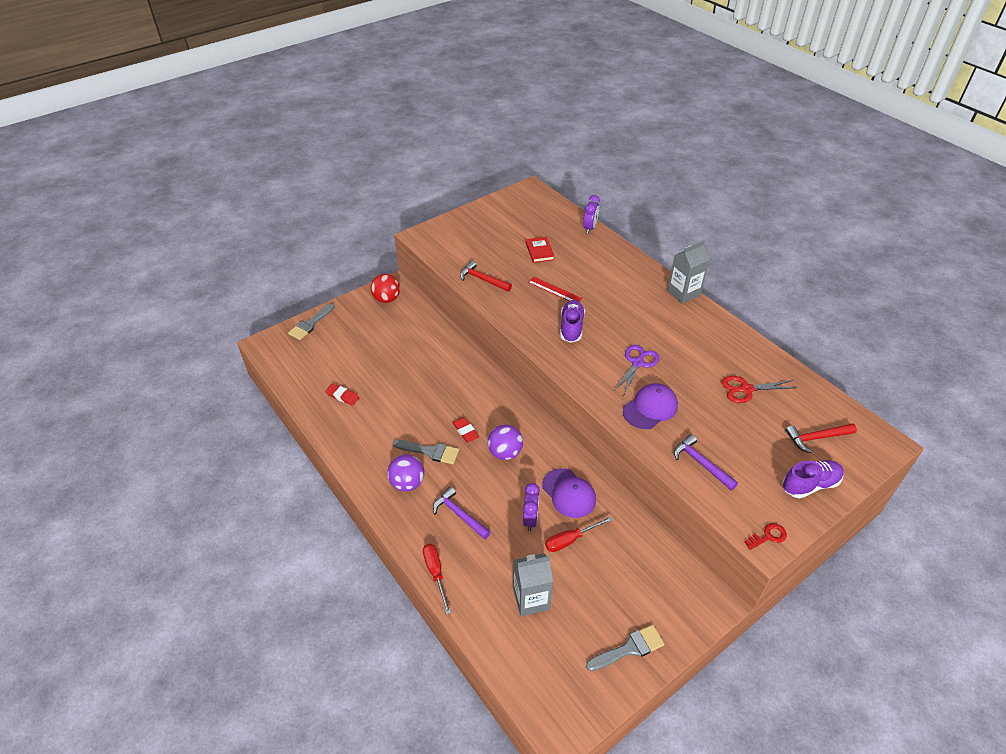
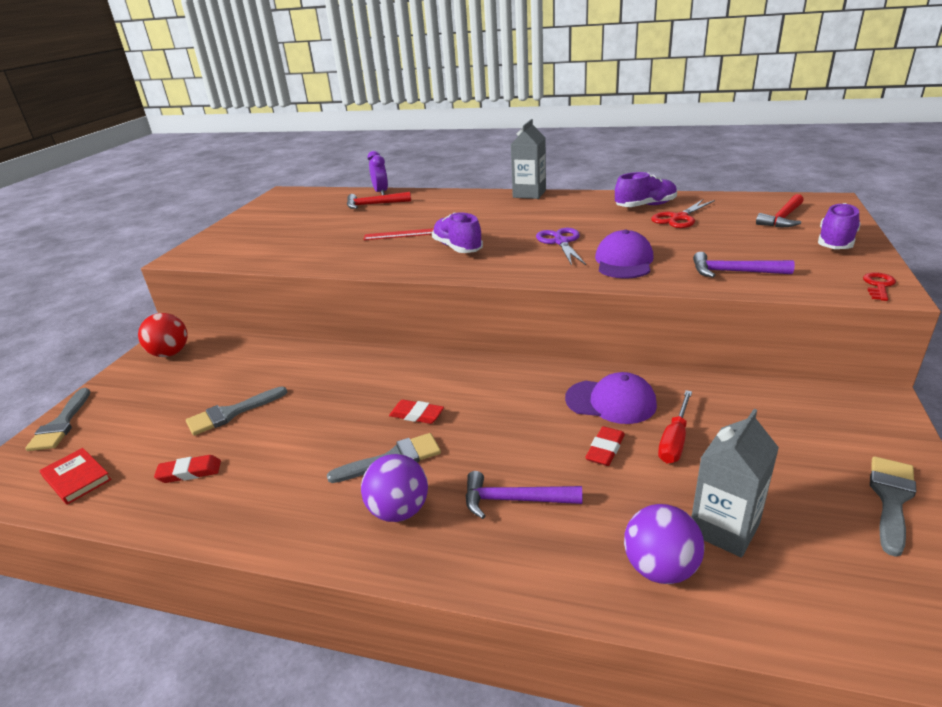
camera: 35 degrees left, 15 degrees down
(384, 368) = (231, 413): none -> grey brush
(435, 573) = (570, 591): red screwdriver -> none
(482, 280) = (306, 256): red hammer -> red hammer (374, 204)
(505, 453) = (491, 408): purple ball -> purple ball (660, 568)
(530, 519) = (605, 449): purple clock -> red eraser
(539, 251) = (347, 219): red book -> red book (76, 478)
(742, 360) = (645, 206): none -> purple shoe

